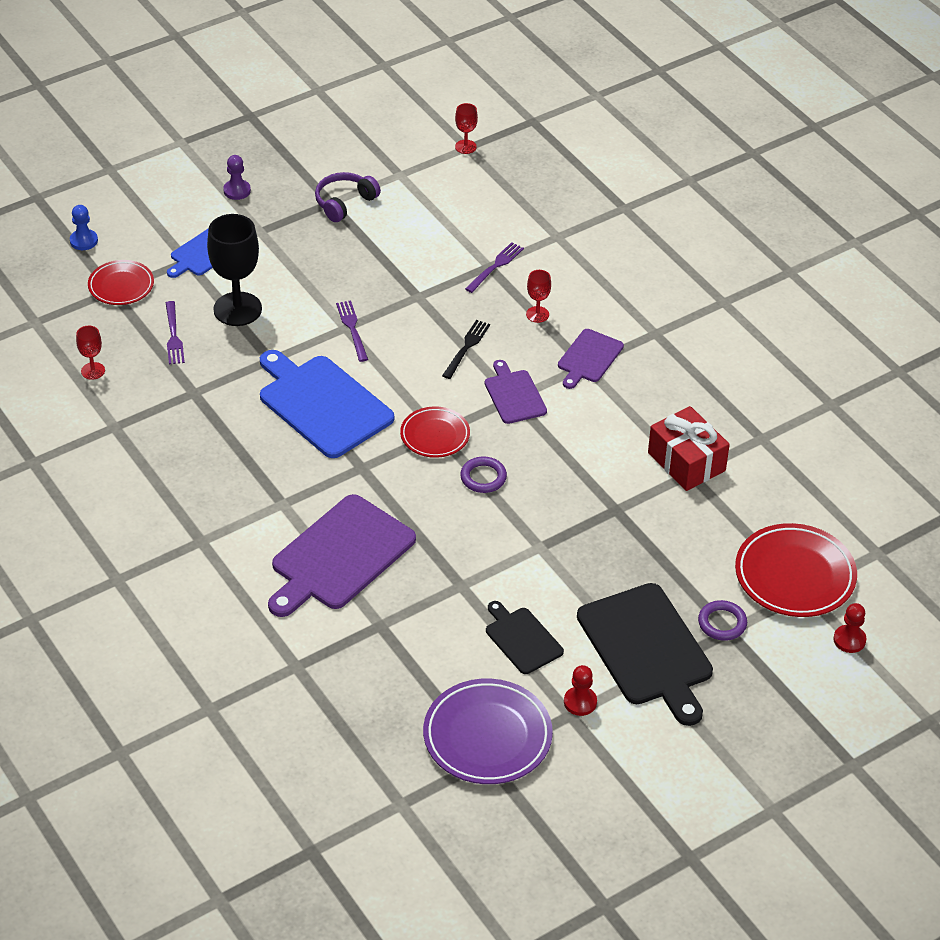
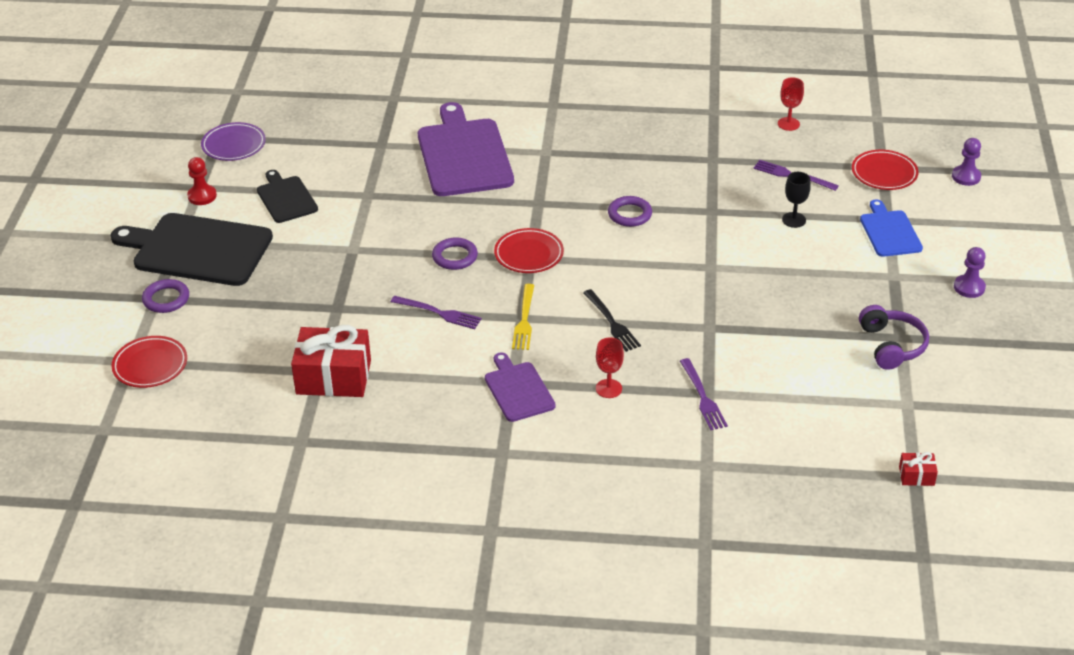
camera: 130 degrees right, 5 degrees down
(84, 241) = (966, 177): blue pawn -> purple pawn
(237, 309) = (794, 220): black goblet -> black goblet, size x0.48
(322, 404) = (629, 214): blue cutting board -> purple ring
(352, 328) = (705, 270): purple fork -> purple fork (439, 313)
(465, 147) = (916, 476): red goblet -> red gift
(487, 736) = (234, 145): purple plate -> purple plate, size x0.61
(514, 395) = (524, 320): purple cutting board -> yellow fork
(522, 639) = (286, 198): black cutting board -> black cutting board turned 120 degrees counterclockwise
(794, 575) = (150, 365): red plate -> red plate, size x0.61
(849, 640) = (60, 356): red pawn -> none

